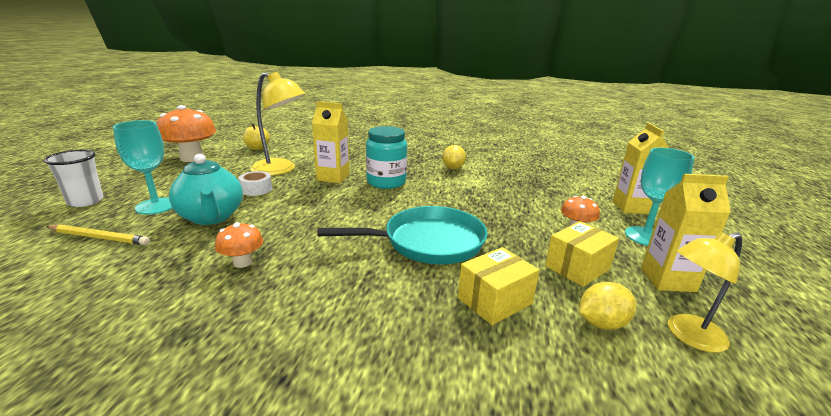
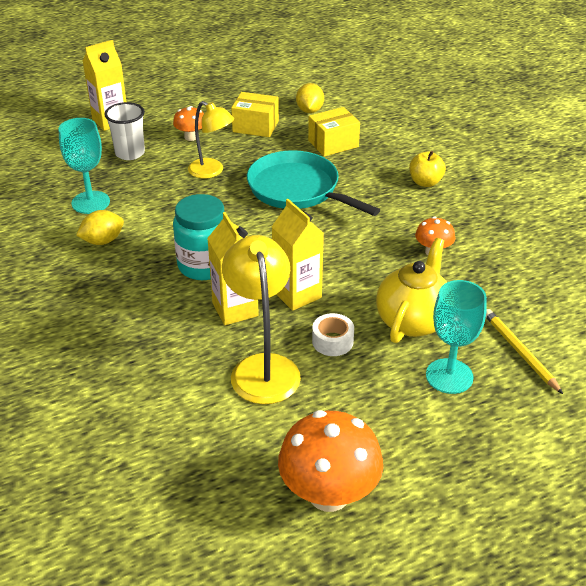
camera: 125 degrees left, 15 degrees up
(85, 201) = (515, 440): white cup -> white cup (130, 153)
(211, 217) = (413, 320): turquoise teapot -> yellow teapot
(257, 148) = (213, 463): yellow apple -> yellow apple (425, 182)
(494, 300) = (333, 144): yellow box -> yellow box turned 45 degrees counterclockwise
(602, 323) = (309, 110): yellow lemon -> yellow lemon turned 60 degrees clockwise
(645, 236) = (170, 110): turquoise goblet -> turquoise goblet (90, 202)
(667, 280) = (232, 97): yellow carton -> yellow carton (297, 294)
(688, 336) = (288, 89): yellow lamp -> yellow lamp (212, 171)

